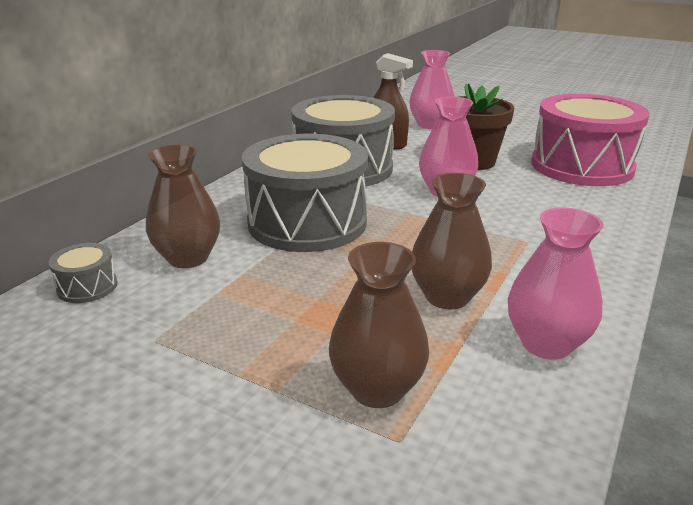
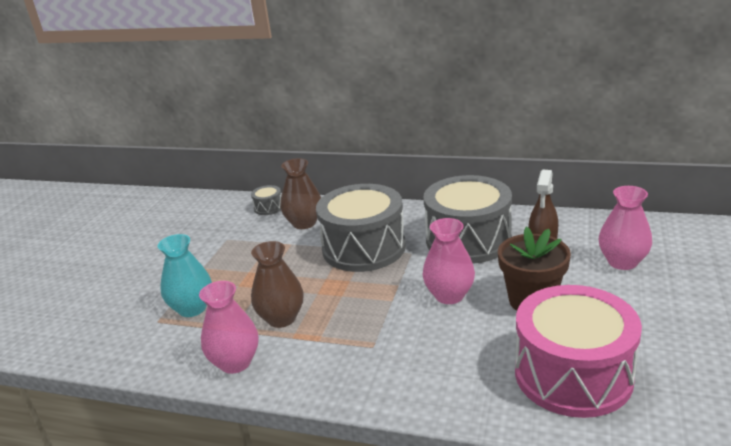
camera: 80 degrees right, 0 degrees up
(377, 389) = (192, 308): brown vase -> turquoise vase

